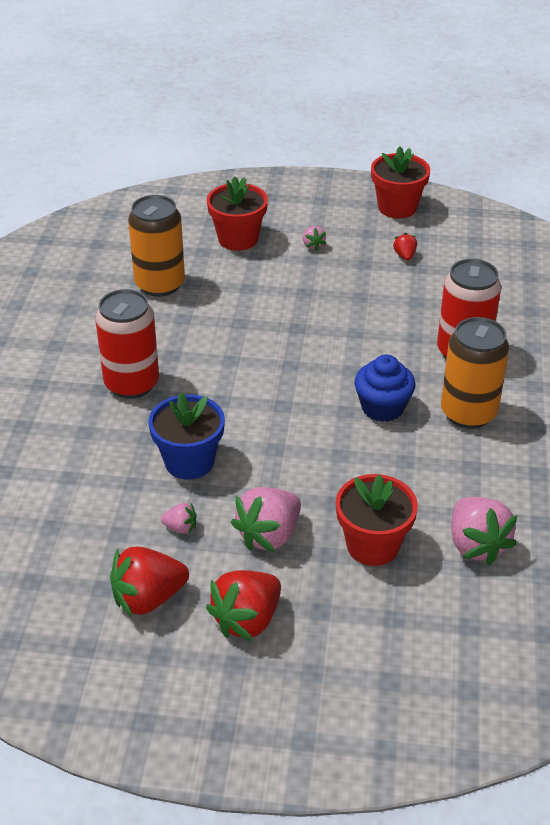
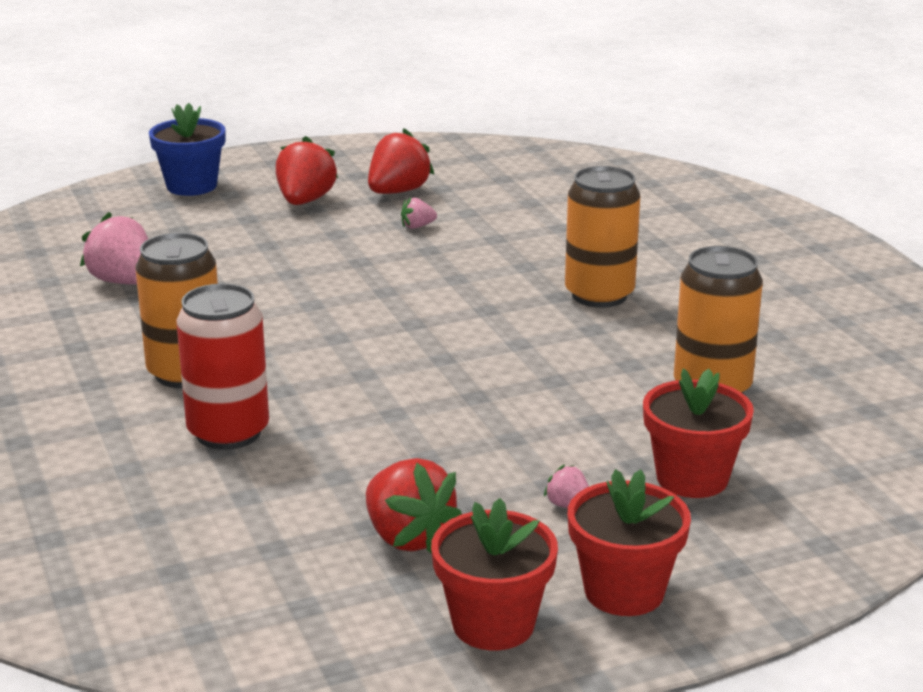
camera: 150 degrees right, 15 degrees down
(132, 384) = (599, 295): red can -> orange can
(189, 462) = (461, 261): blue flower pot -> blue flower pot (191, 186)
(269, 535) = (332, 241): pink strawberry -> none
(373, 545) = (228, 258): red flower pot -> red flower pot (624, 591)
(382, 407) = (295, 351): blue cupcake -> none
(405, 256) = (408, 537): red strawberry -> red strawberry, size x2.06

